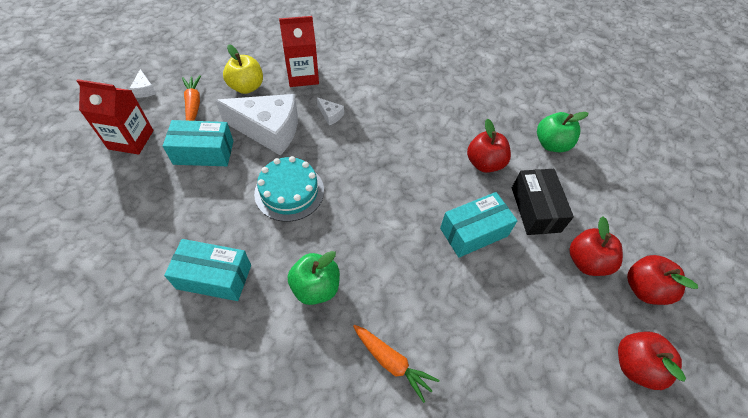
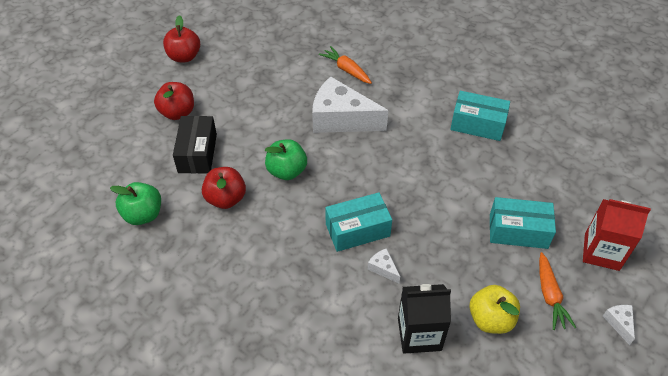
camera: 170 degrees left, 5 degrees down
(269, 130) = (453, 253): white cheese -> white cheese (341, 119)
(289, 192) = (424, 184): turquoise cake -> none
(303, 76) = (419, 334): red carton -> black carton
(316, 287) = (398, 112): green apple -> green apple (287, 171)
(473, 232) = (261, 139): turquoise box -> turquoise box (357, 230)
(644, 288) = (145, 93): red apple -> none

